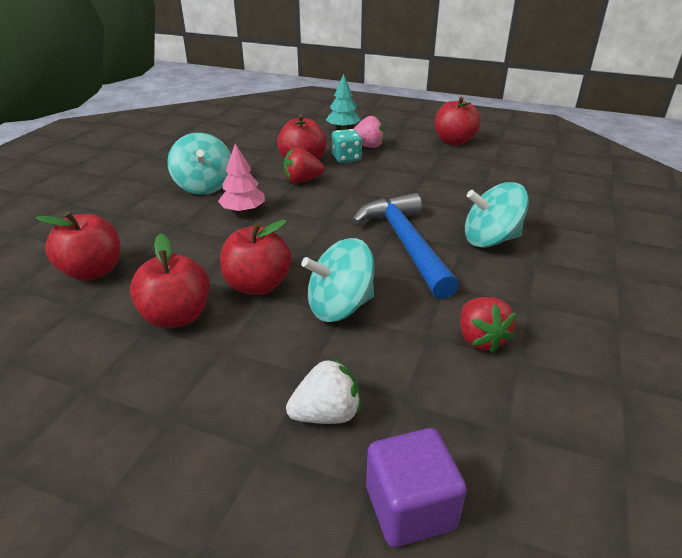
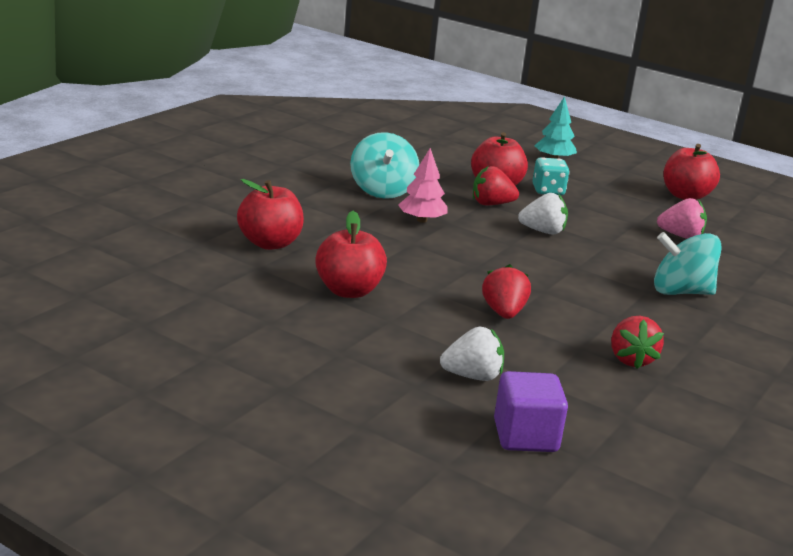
camera: 10 degrees right, 10 degrees down
(258, 285) = (427, 283): red apple -> none
(340, 307) = (503, 313): turquoise spinning top -> red strawberry
(353, 200) = (543, 231): none -> white strawberry
(368, 146) = (577, 183): pink strawberry -> pink strawberry (681, 236)
(405, 244) = (587, 279): blue hammer -> none

